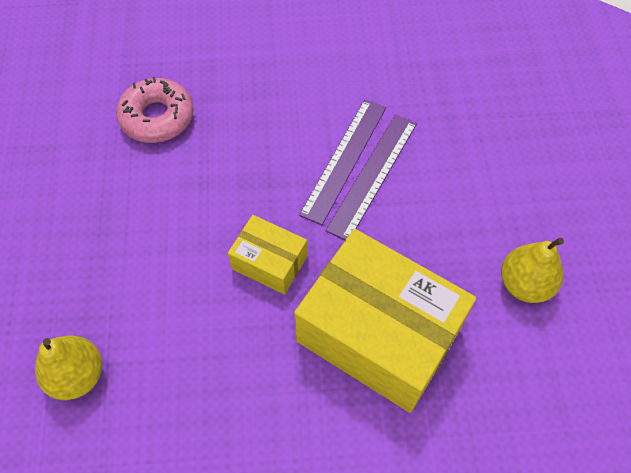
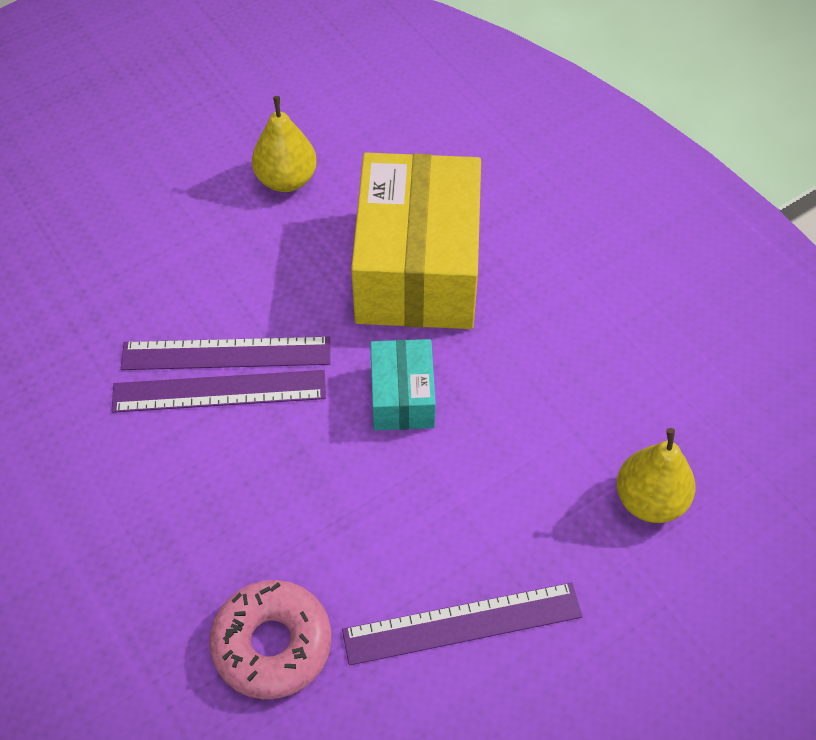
camera: 120 degrees left, 5 degrees down
(93, 213) = (462, 623): none -> purple ruler
(269, 262) = (402, 396): yellow box -> turquoise box

